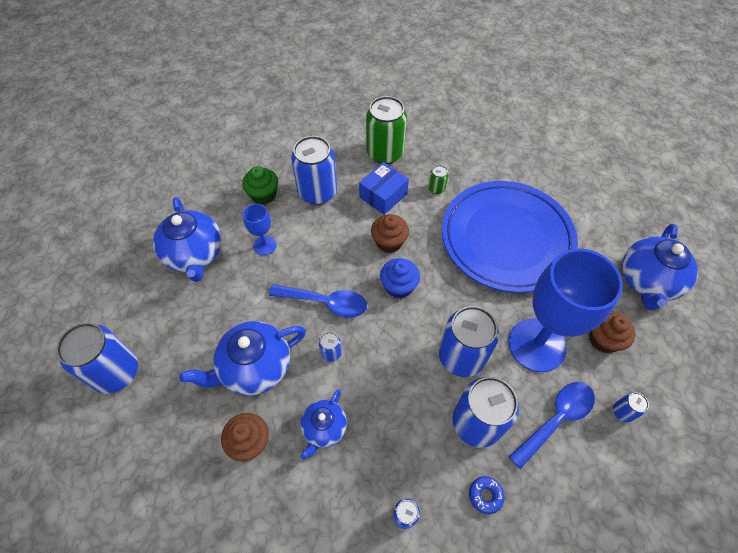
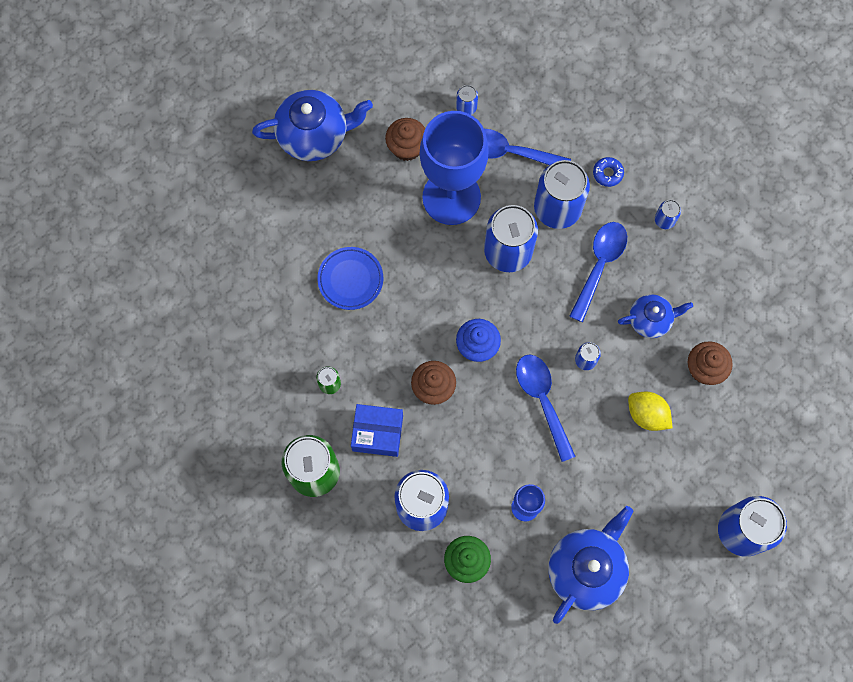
camera: 125 degrees left, 15 degrees up
(254, 367) = (646, 415): blue teapot -> yellow lemon
(400, 421) = (599, 266): none -> blue spoon
(506, 239) = (350, 279): blue plate -> blue plate, size x0.42

